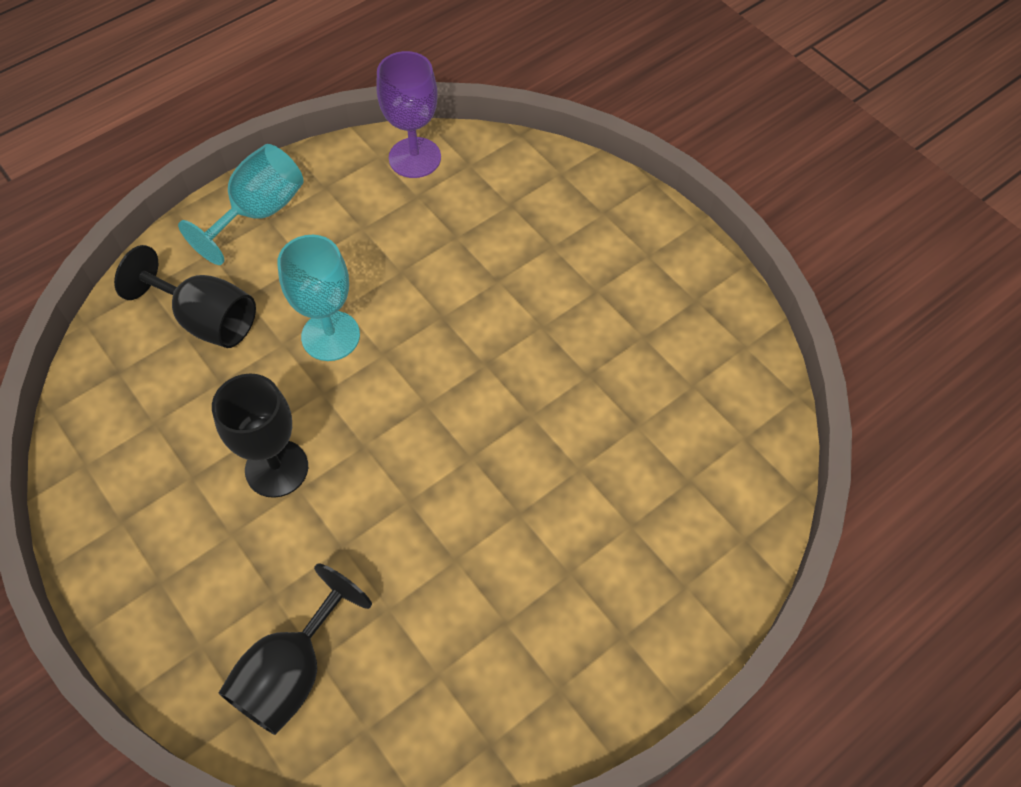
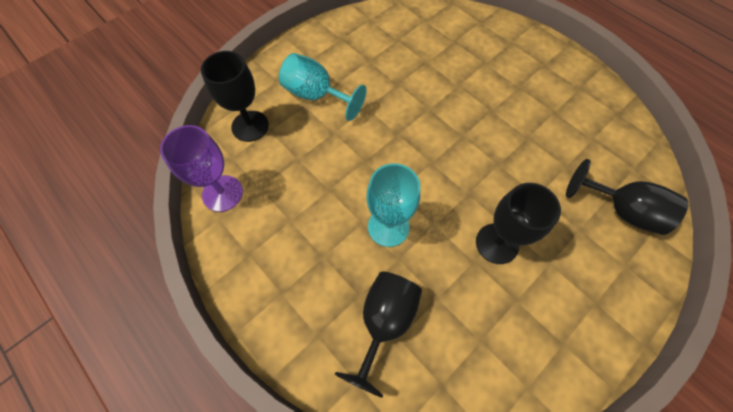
camera: 95 degrees left, 5 degrees up
(259, 212) = (274, 302): turquoise goblet -> turquoise goblet (316, 95)
(519, 182) = (250, 126): none -> black goblet

